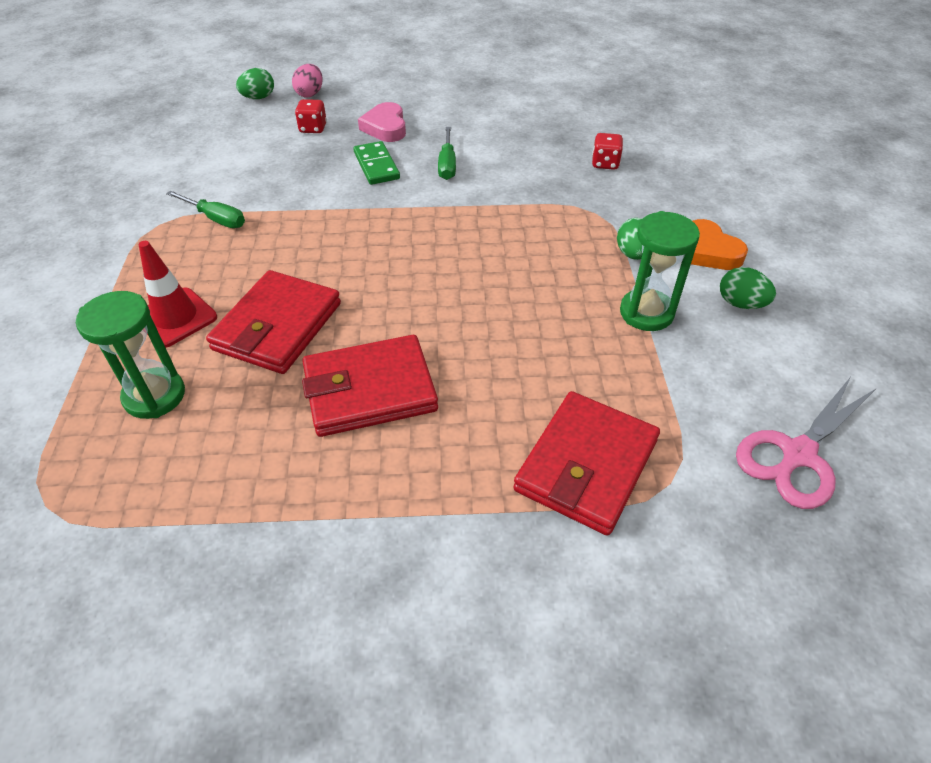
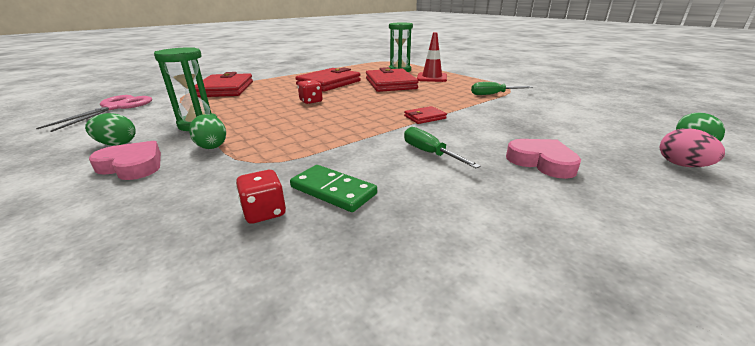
camera: 145 degrees right, 20 degrees down
(313, 128) = (583, 141): red dice -> red dice (311, 101)
(376, 166) = (478, 135): green domino -> green domino (333, 190)
(377, 210) = (425, 117): none -> red wallet
(709, 251) = (132, 166): orange heart -> pink heart

